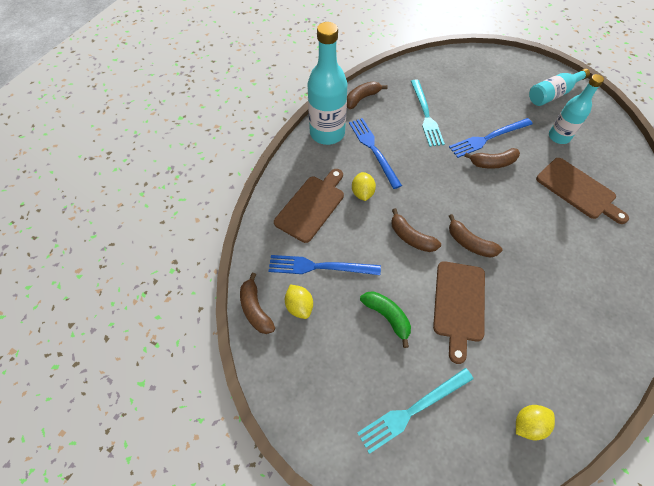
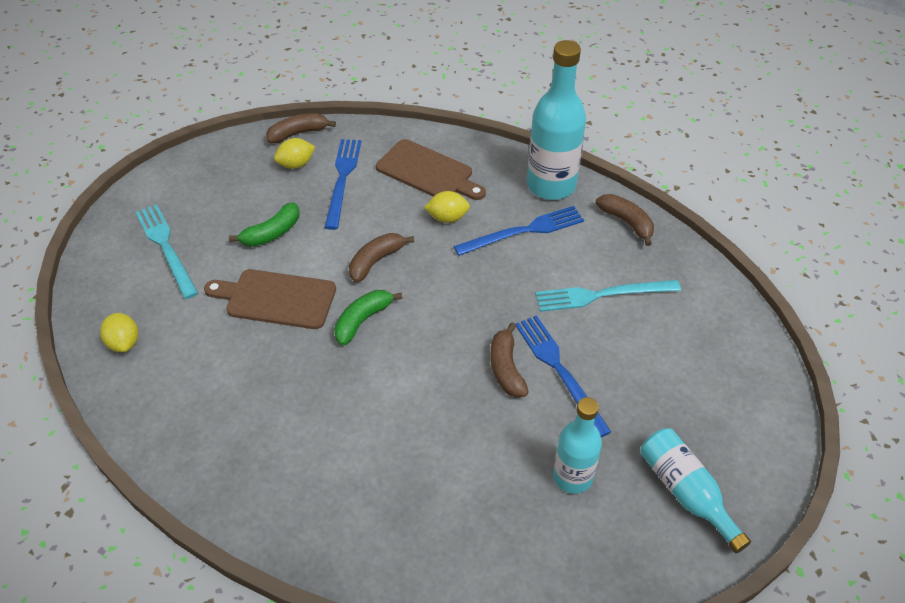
camera: 90 degrees right, 10 degrees down
(469, 243) = (363, 320): brown banana -> green banana
(578, 190) = (453, 478): brown cutting board -> none

